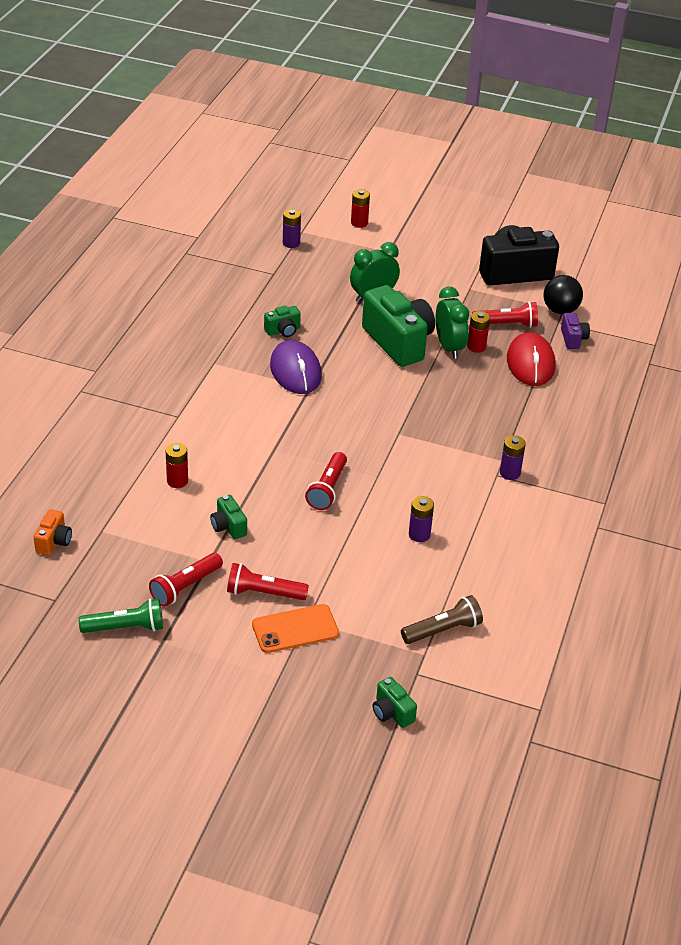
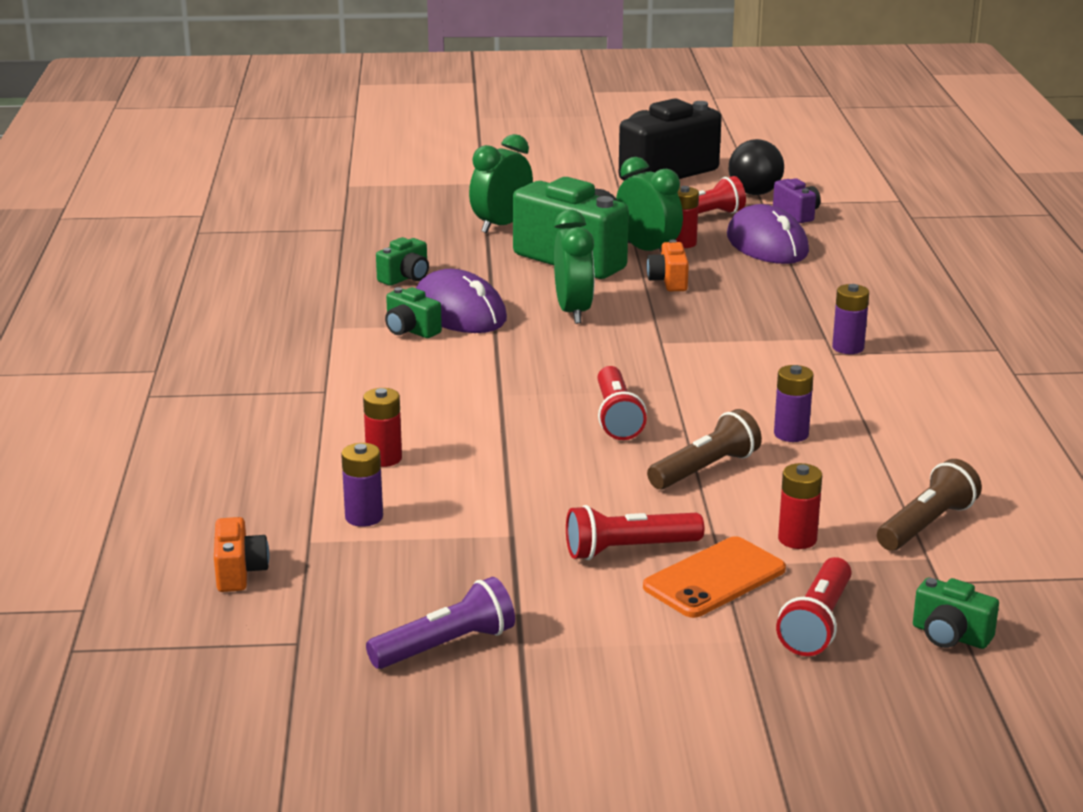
camera: 20 degrees left, 15 degrees down
(125, 627) = (446, 646): green flashlight -> purple flashlight
(185, 587) = (501, 573): red flashlight -> red flashlight (817, 623)
(228, 526) = (507, 489): green camera -> green camera (410, 330)
(291, 243) = (342, 198): purple battery -> purple battery (364, 517)
(349, 546) = (705, 469): none -> brown flashlight
(359, 223) = (419, 165): red battery -> red battery (797, 539)
(363, 391) = (573, 312): none -> green clock
(441, 380) = (668, 281): none -> orange camera
(530, 363) = (767, 244): red mouse -> purple mouse

